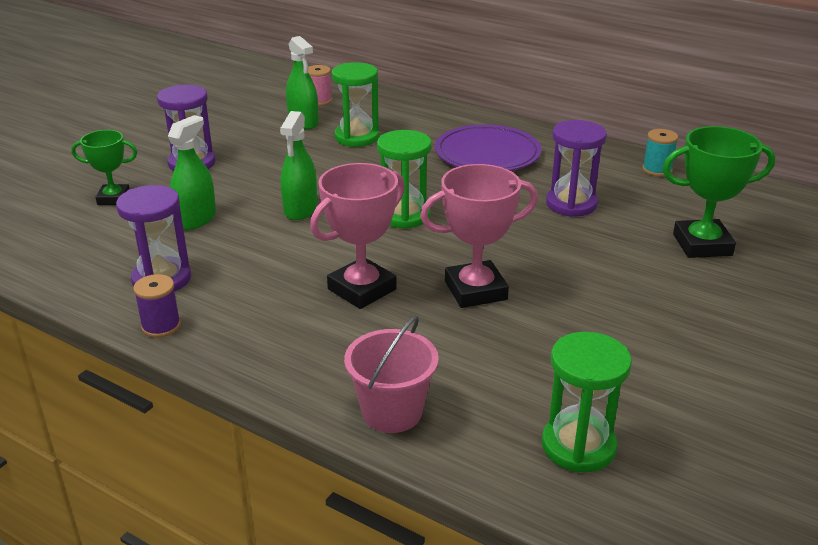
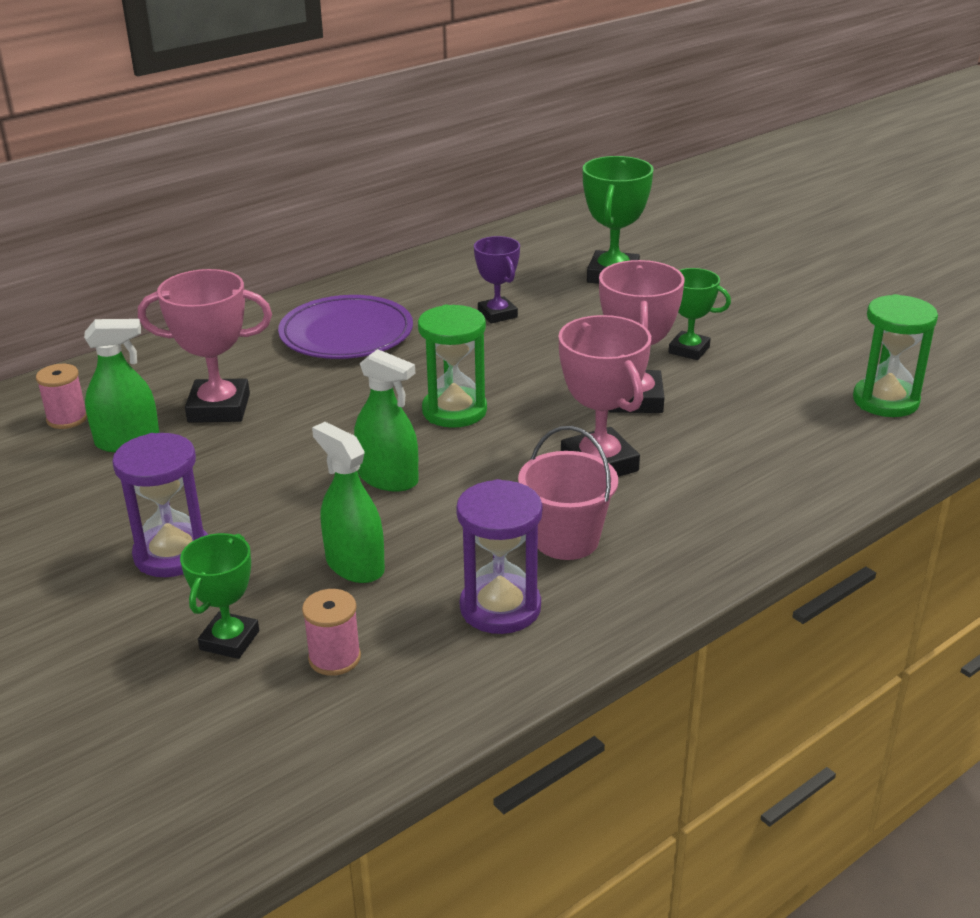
camera: 70 degrees left, 0 degrees up
(101, 233) = (334, 658): none -> pink spool
(161, 326) = (612, 616): purple spool -> none
(357, 137) = (219, 408): green hourglass -> pink trophy
(392, 412) = (820, 481): pink bucket -> pink bucket (566, 540)
(571, 204) = (497, 314): purple hourglass -> purple trophy
(588, 307) = (689, 350): none -> green trophy
(657, 170) = (459, 258): turquoise spool -> none

